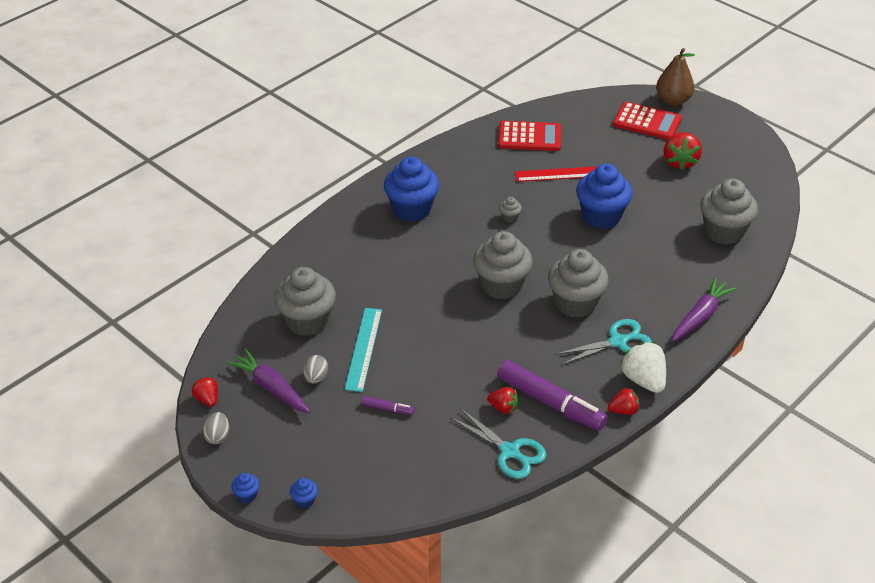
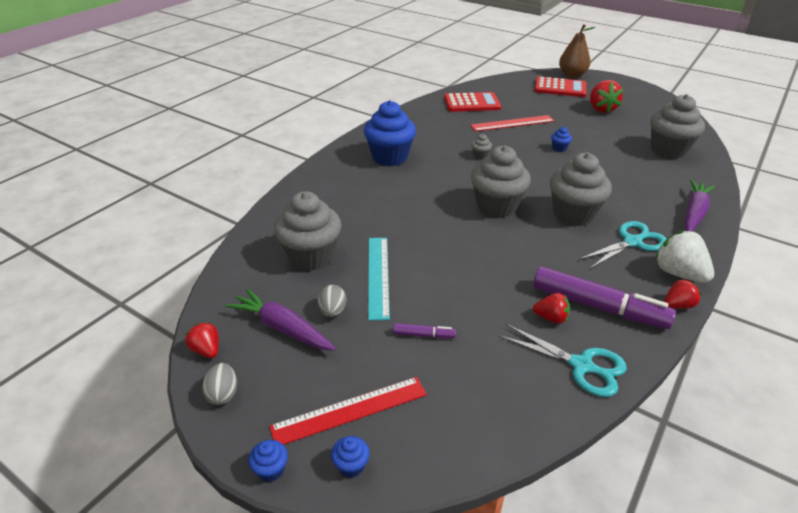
camera: 10 degrees left, 5 degrees down
(312, 462) = (350, 410): none -> red ruler
(601, 216) = (559, 148): blue cupcake -> blue cupcake, size x0.41

